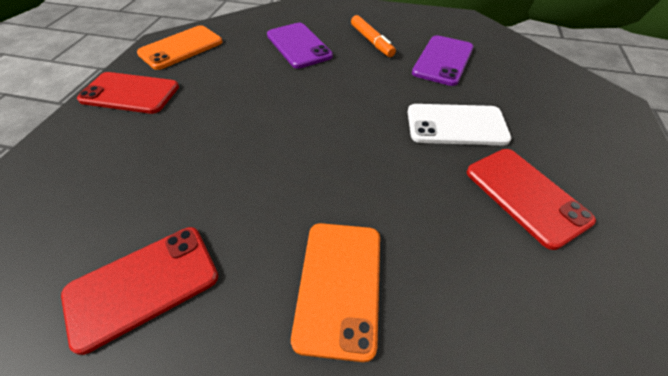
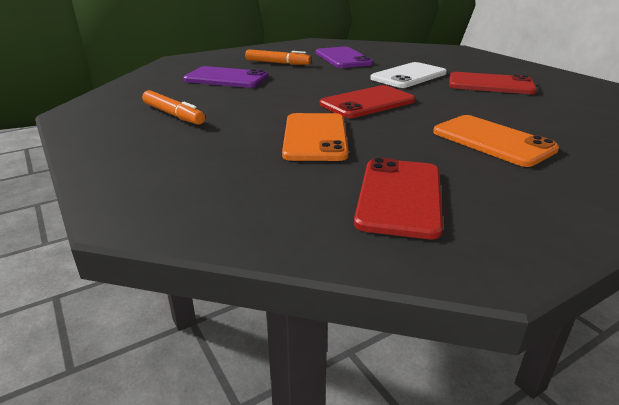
camera: 45 degrees left, 20 degrees down
(130, 93) = (127, 143): red phone -> red phone (367, 103)
(181, 48) = (112, 108): orange phone -> orange phone (315, 137)
(197, 76) = (173, 114): none -> orange marker

